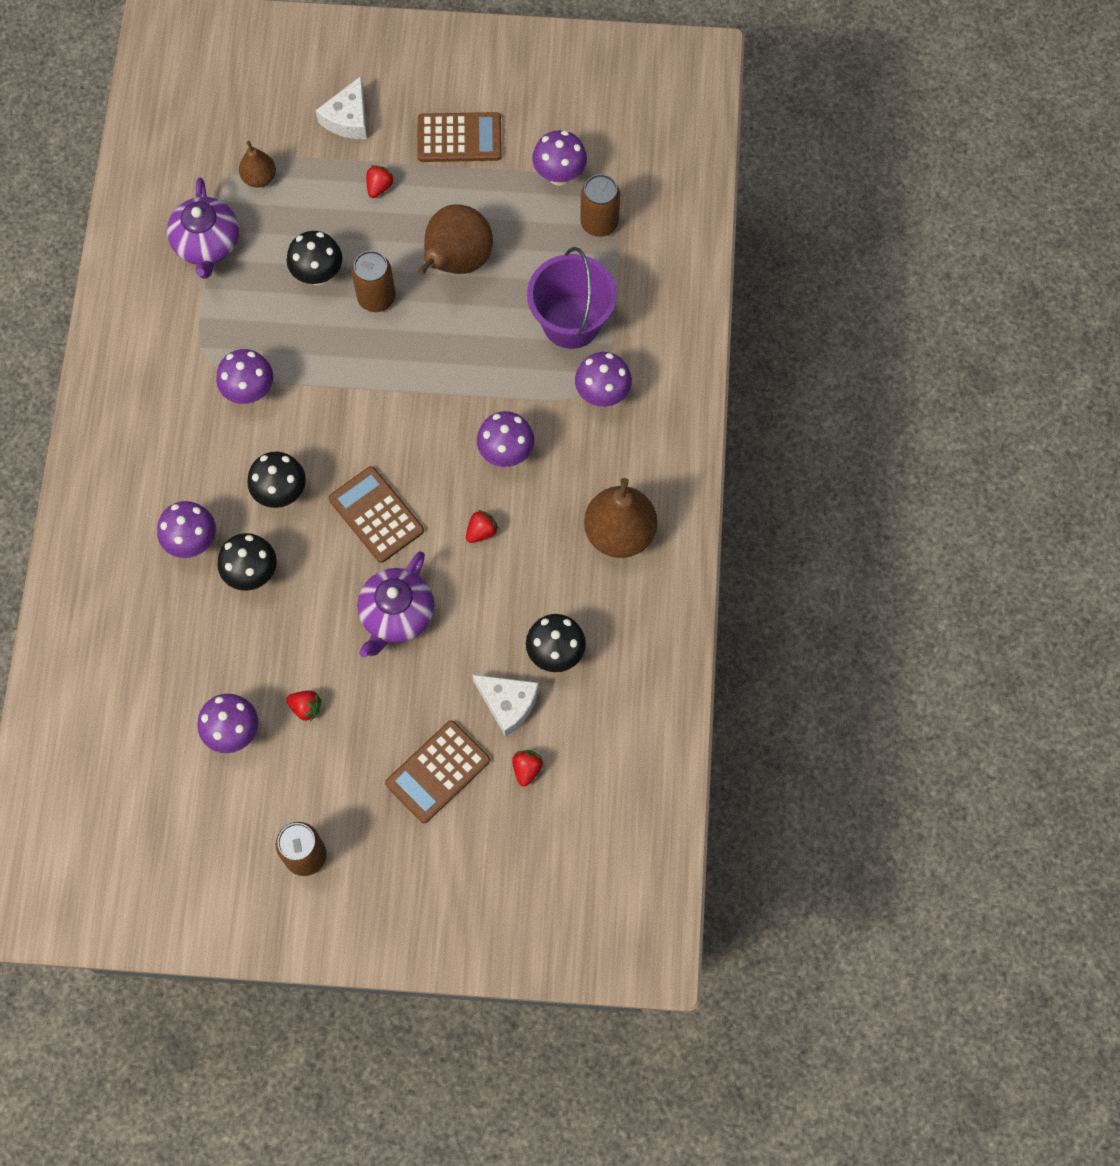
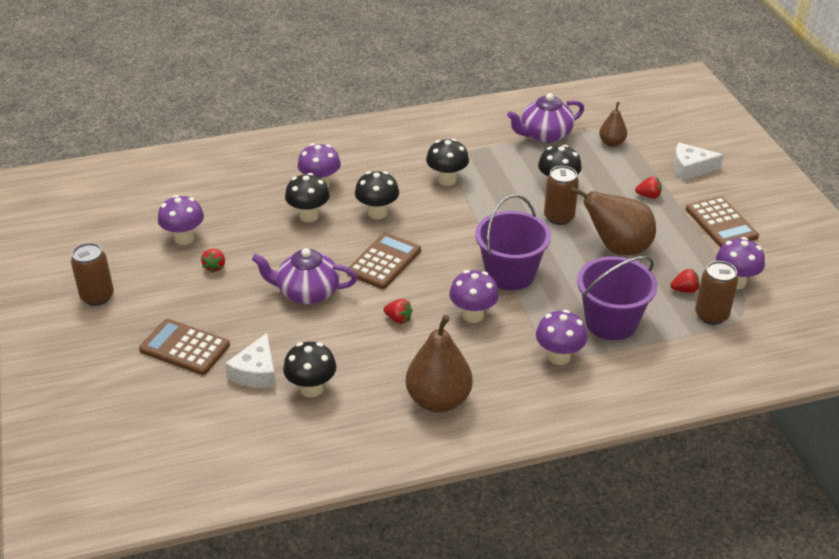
camera: 70 degrees right, 30 degrees down
(249, 391) = (447, 180): purple mushroom -> black mushroom
(454, 389) = (510, 274): none -> purple bucket
(527, 769) = (202, 398): red strawberry -> red strawberry (684, 290)

